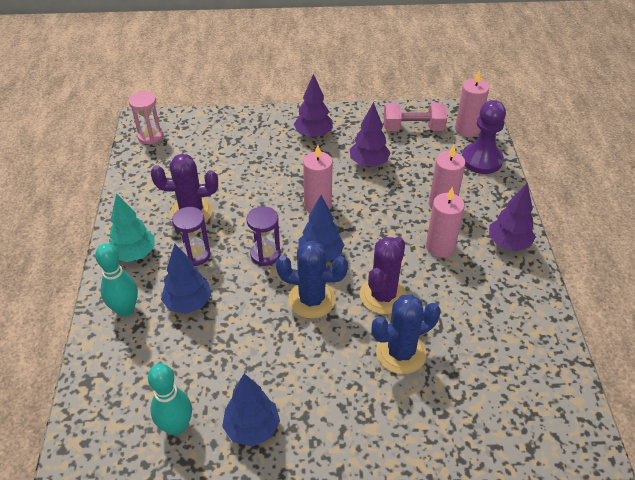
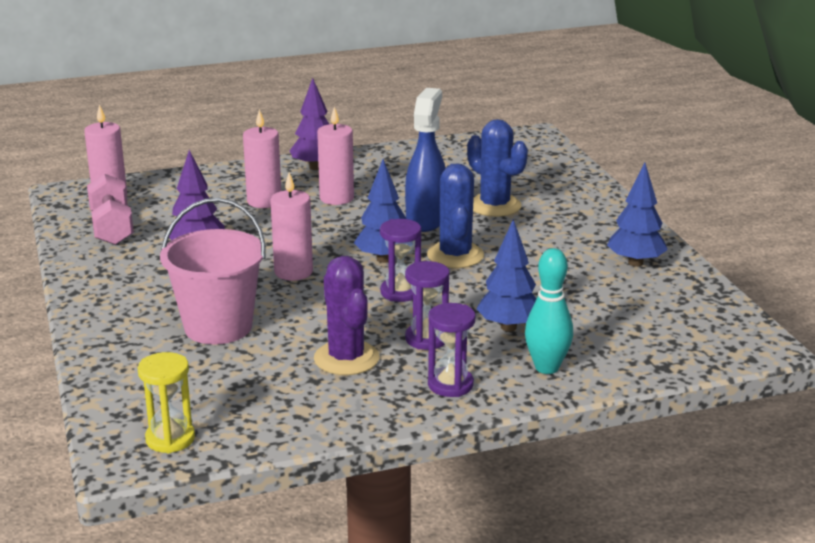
camera: 105 degrees left, 20 degrees down
(134, 254) = (450, 385): turquoise tree -> purple hourglass
(150, 136) = (170, 439): pink hourglass -> yellow hourglass
(176, 426) = (668, 301): turquoise bowling pin -> none
(257, 163) = (218, 327): none -> pink bucket
(313, 134) = (138, 294): purple tree -> none
(383, 296) = (426, 220): purple cactus -> blue spray bottle
(481, 160) = (173, 185): purple pawn -> none

